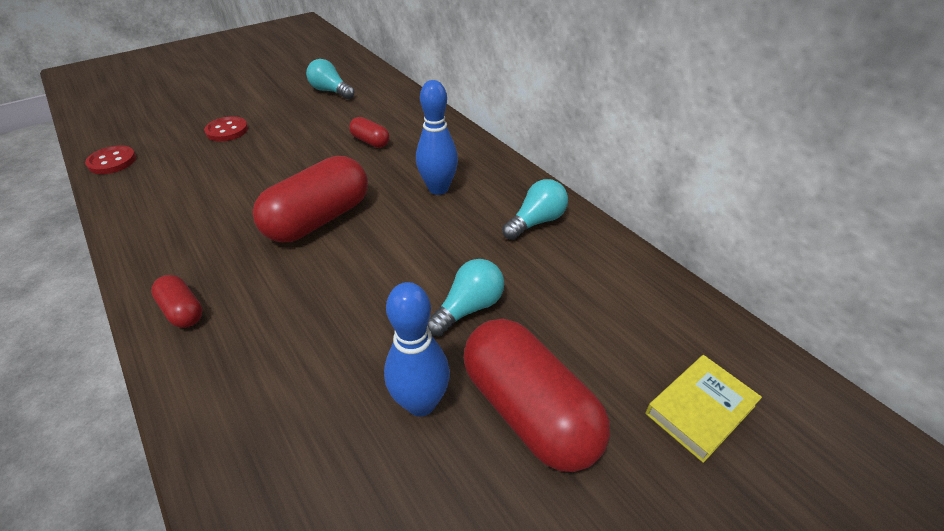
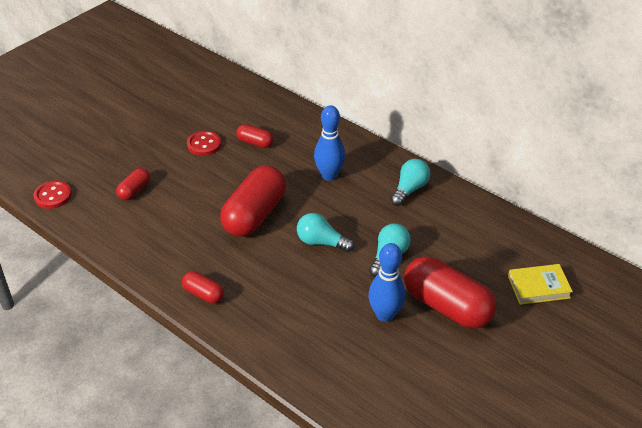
camera: 15 degrees left, 0 degrees up
(201, 170) = (134, 191): none -> red capsule
(227, 130) = (127, 151): red button -> red button (204, 144)
(331, 91) = (191, 97): turquoise light bulb -> turquoise light bulb (321, 242)
(700, 410) = (538, 287): yellow book -> yellow book turned 45 degrees clockwise

